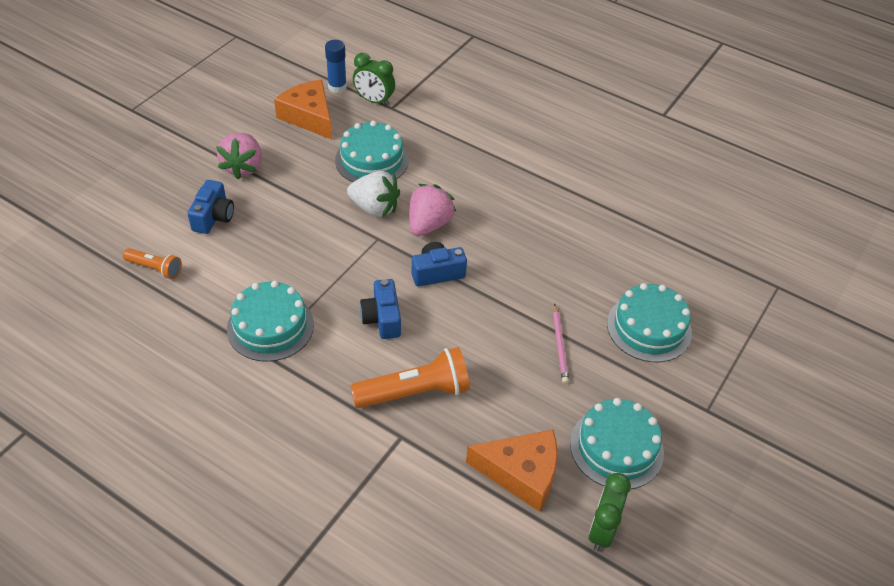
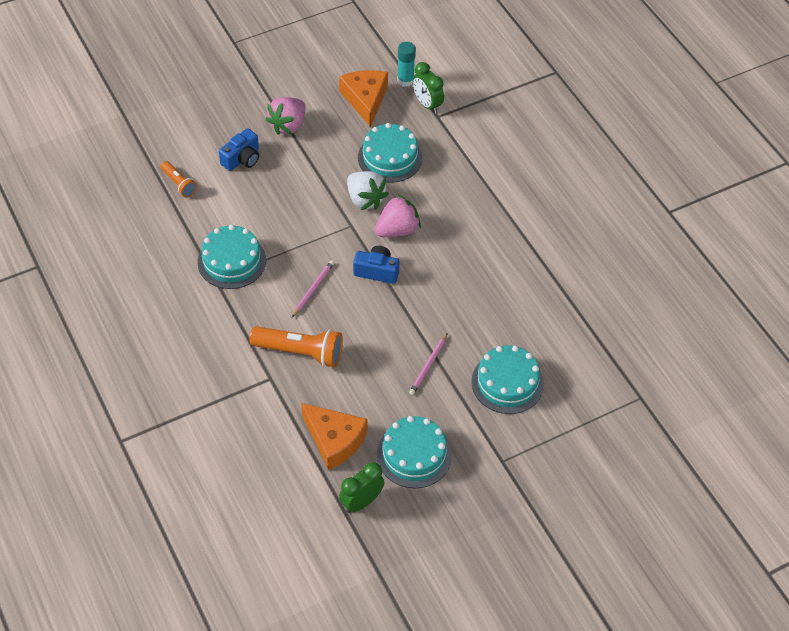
camera: 30 degrees right, 5 degrees up
(337, 87) = (405, 80): blue glue stick -> turquoise glue stick
(382, 318) = (313, 289): blue camera -> pink pencil

